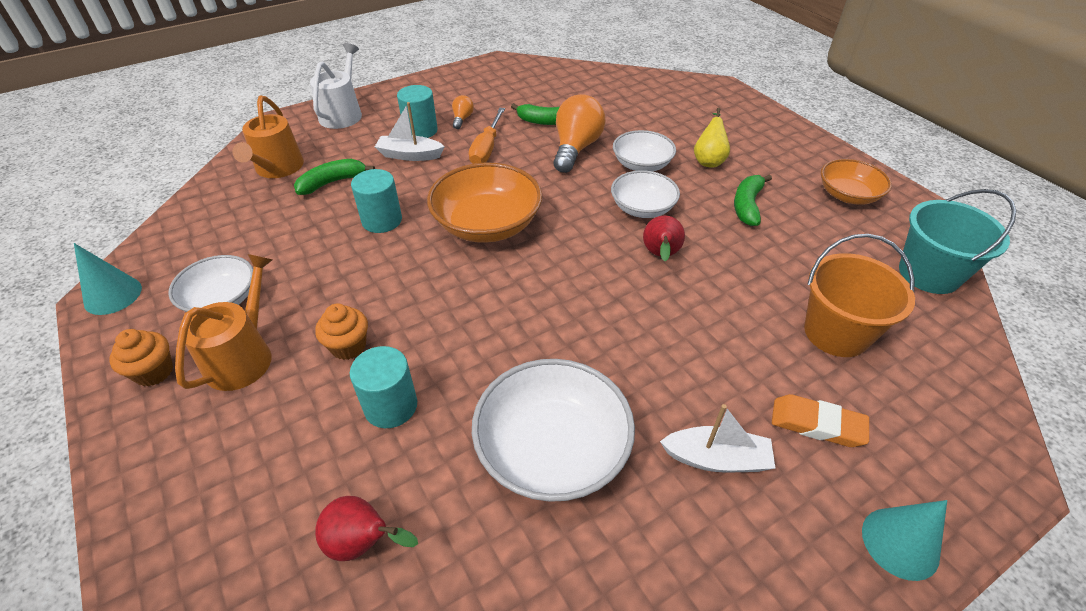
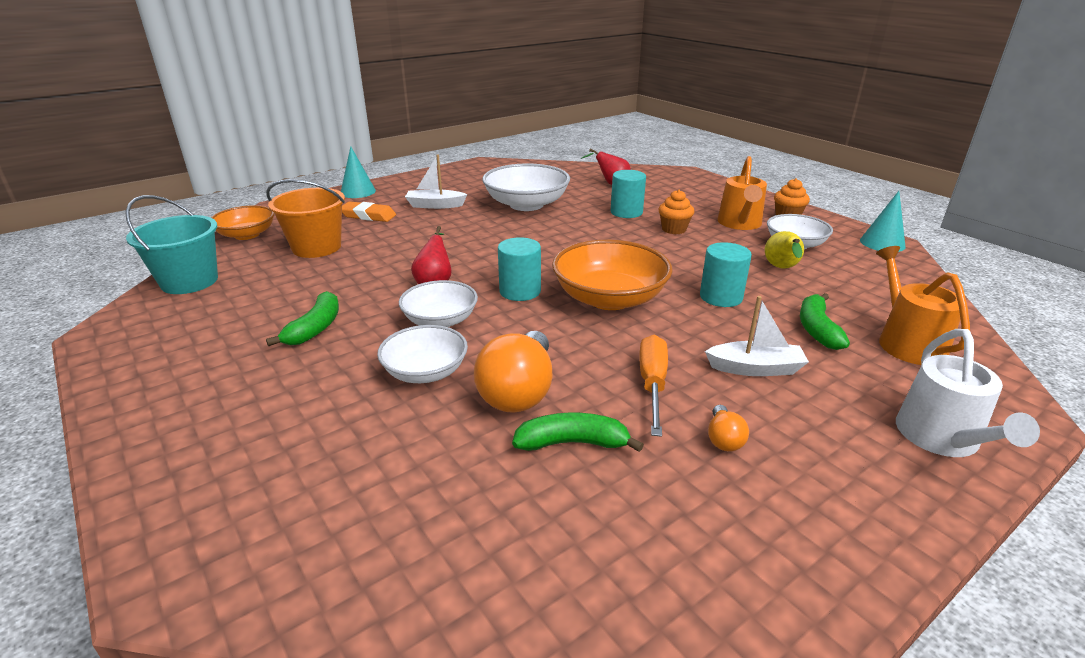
camera: 175 degrees right, 15 degrees down
(332, 182) = (817, 329): green banana -> green banana turned 135 degrees clockwise
(420, 130) = (775, 411): turquoise cylinder -> turquoise cylinder (520, 291)
(708, 160) = (325, 383): yellow pear -> yellow pear (782, 268)
(847, 195) = (177, 345): orange bowl -> orange bowl (247, 235)

